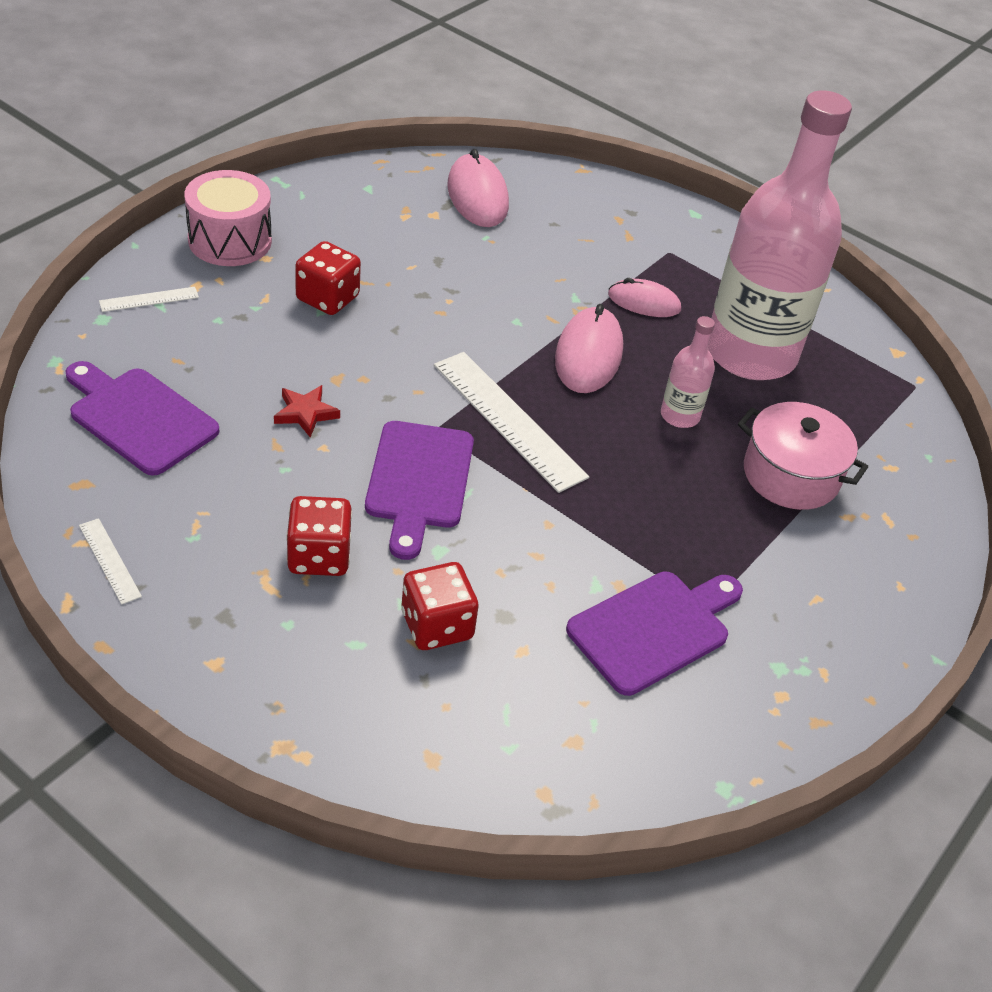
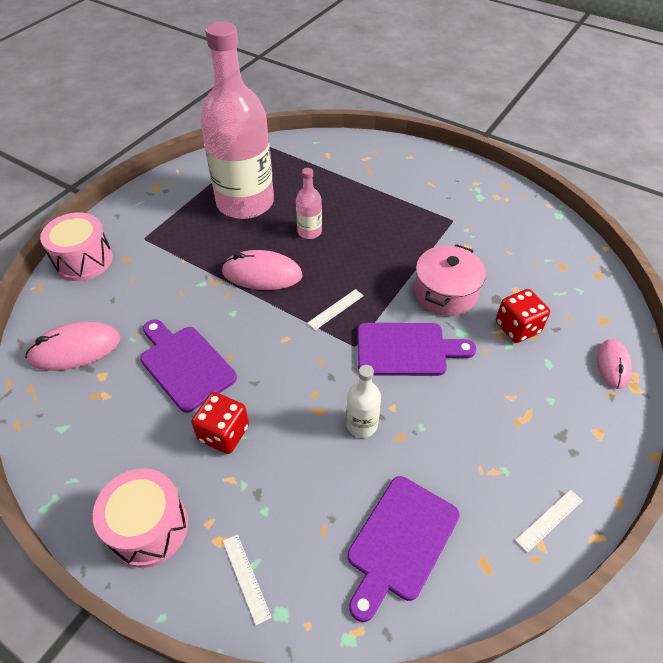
camera: 90 degrees left, 5 degrees up
(305, 413) = (362, 424): red star -> white bottle
(319, 556) = (491, 393): red dice -> none
(509, 420) = (335, 309): white ruler -> white ruler, size x0.48
(628, 202) = (83, 260): none -> pink drum
(644, 302) = (202, 249): pink mouse -> pink mouse (612, 365)
(654, 629) = (477, 239): purple cutting board -> purple cutting board (185, 365)
(791, 475) = (345, 189): pink pot -> pink pot (445, 293)

